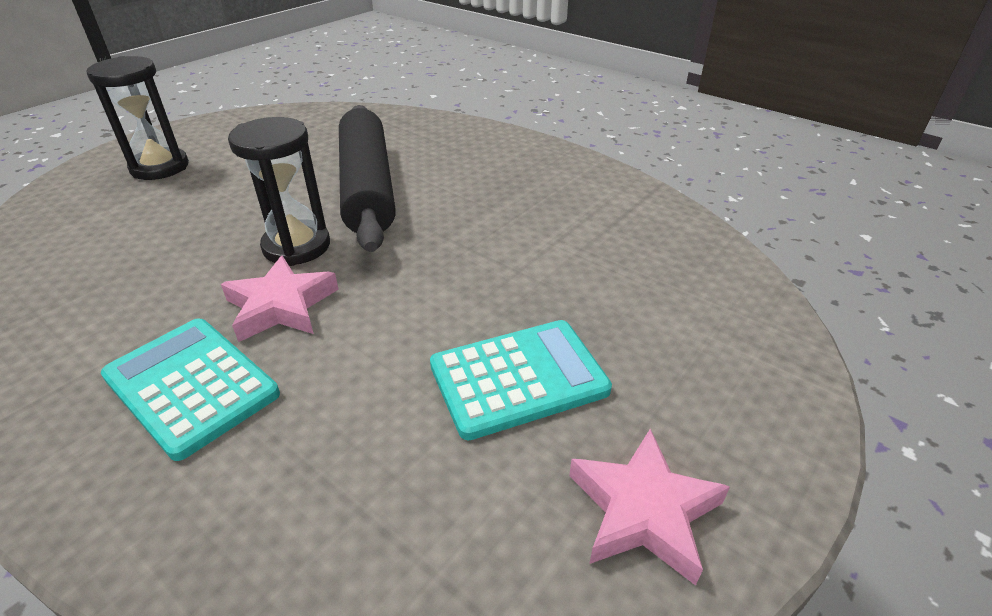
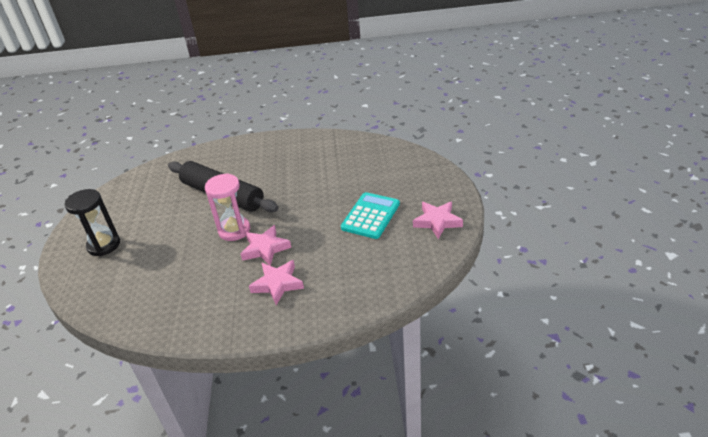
camera: 40 degrees left, 0 degrees up
(191, 385) = (277, 284): turquoise calculator -> pink star
(296, 246) = (234, 230): black hourglass -> pink hourglass

